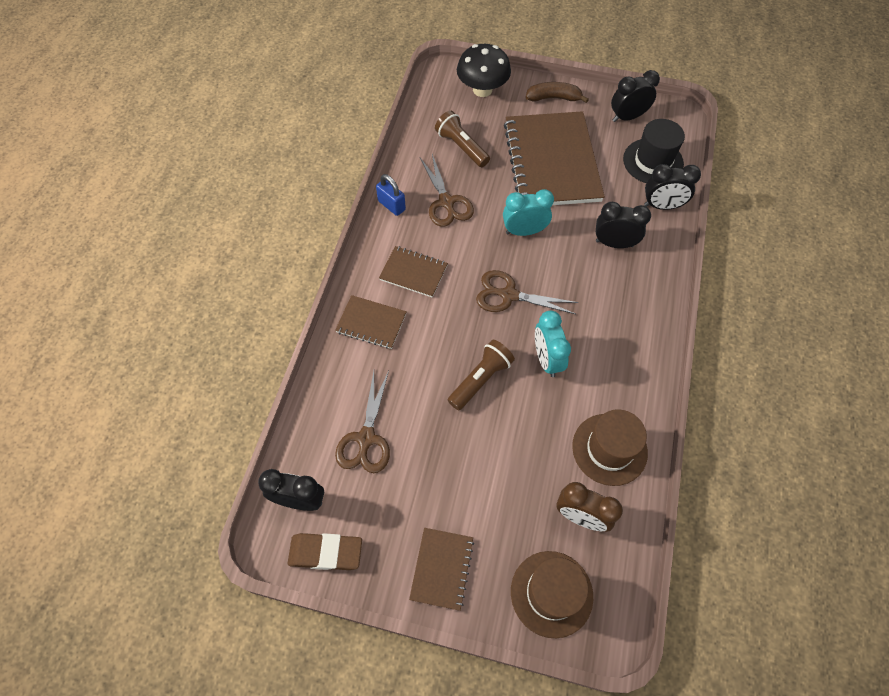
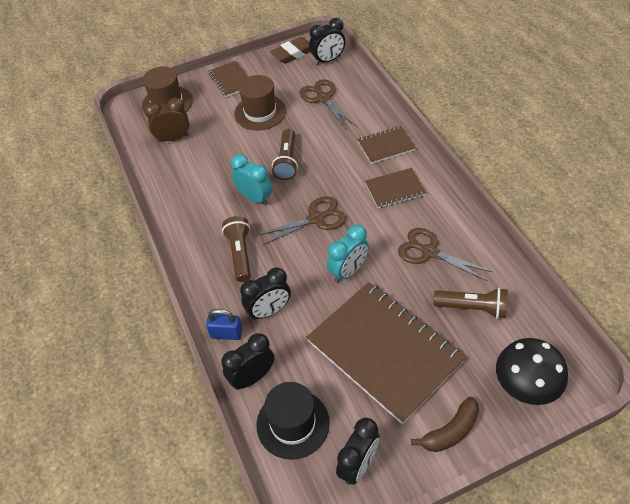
camera: 145 degrees right, 10 degrees down
(391, 205) = (465, 221): blue padlock -> blue padlock (226, 334)
(603, 309) = (240, 254): none -> brown flashlight
(609, 449) = (177, 177): brown hat -> brown hat (260, 112)

